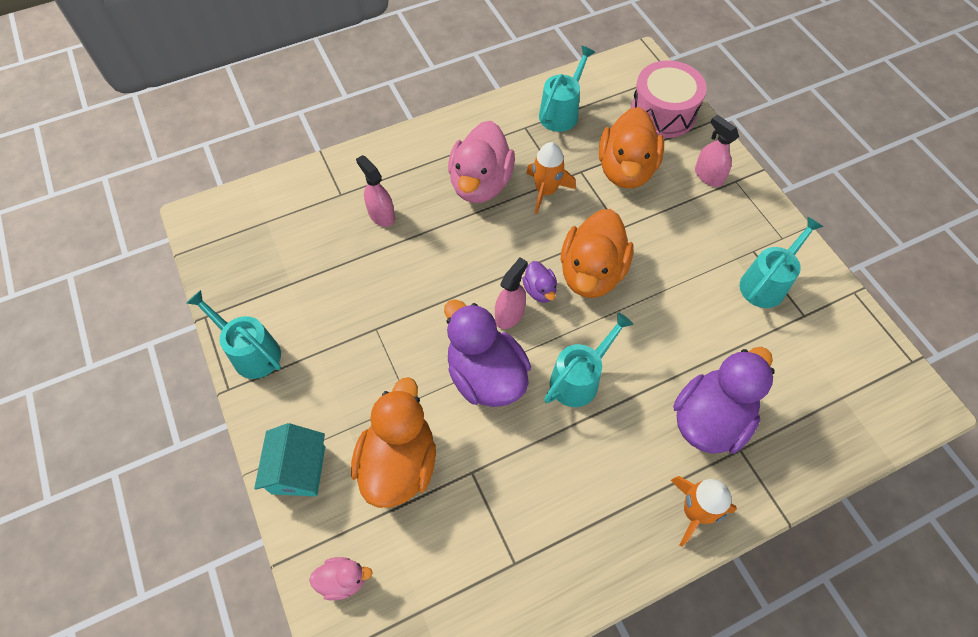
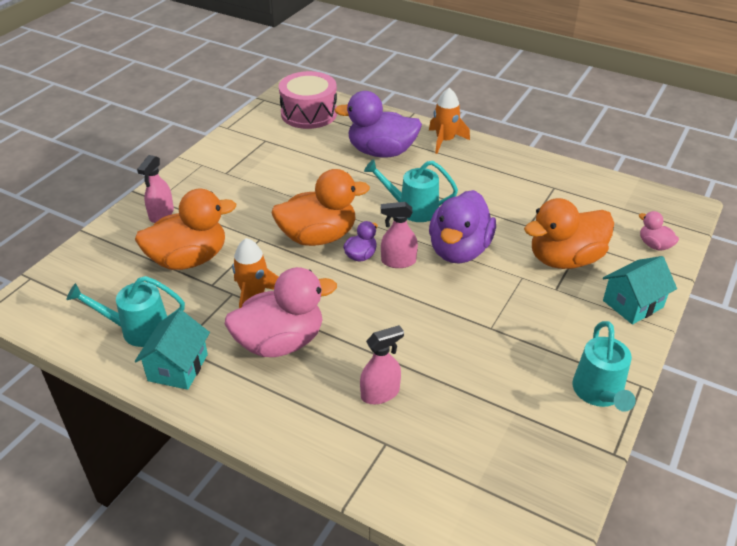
camera: 125 degrees left, 20 degrees down
(381, 215) = (380, 393): pink spray bottle -> pink spray bottle turned 135 degrees counterclockwise
(504, 119) = (178, 367): none -> turquoise house
(663, 113) = (95, 263): pink drum -> pink drum (309, 113)
(766, 283) = (251, 160): turquoise watering can -> none

